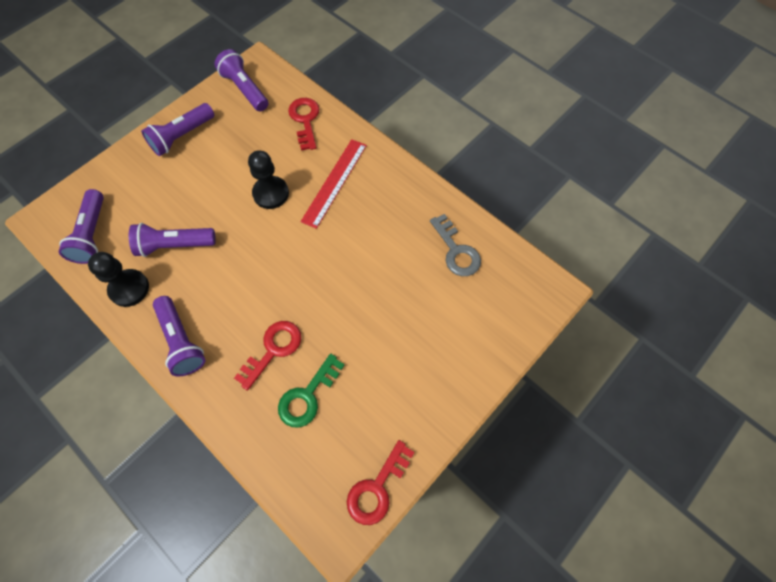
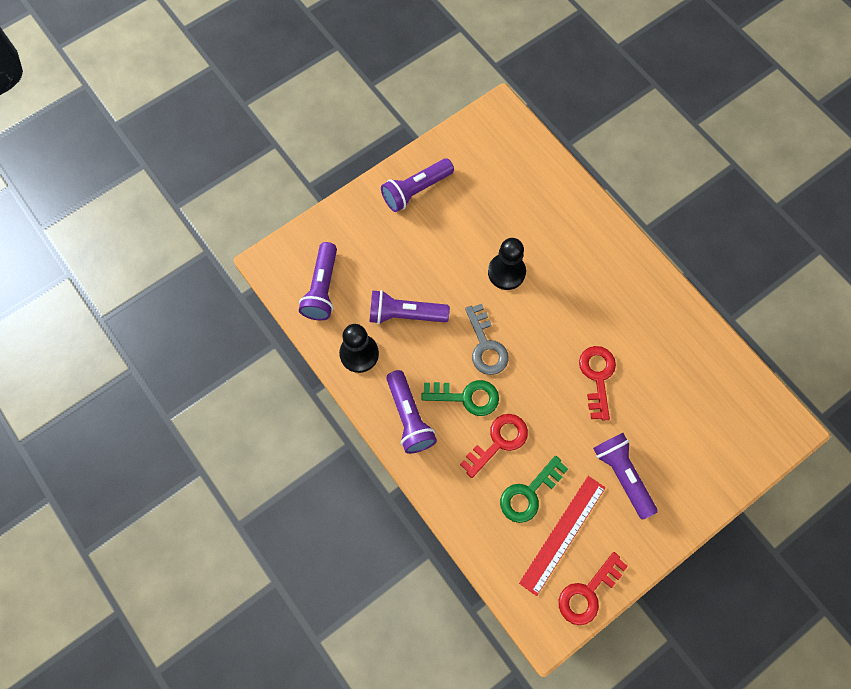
camera: 10 degrees right, 5 degrees up
(239, 312) = (466, 397): none -> green key
(245, 89) = (485, 142): purple flashlight -> purple flashlight (622, 475)
(305, 120) = (548, 191): red key -> red key (597, 377)
(334, 182) = (574, 270): red ruler -> red ruler (562, 534)
(456, 251) = (694, 369): grey key -> grey key (486, 346)

